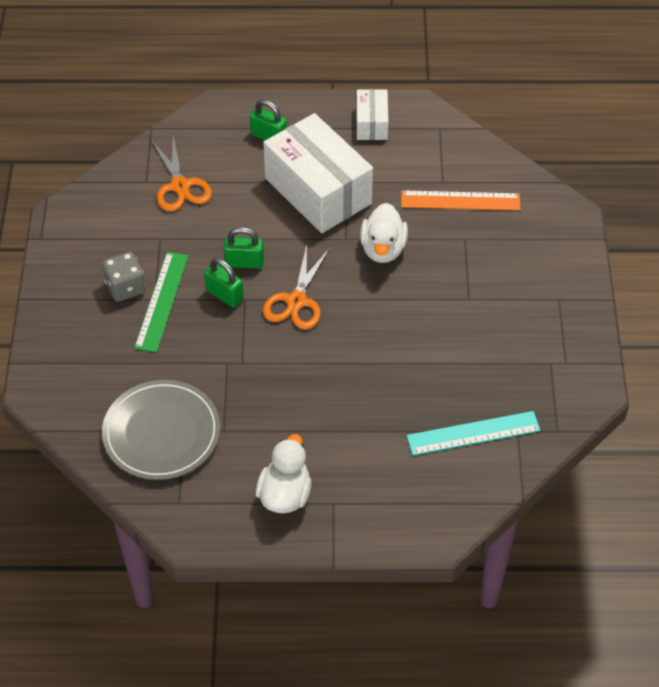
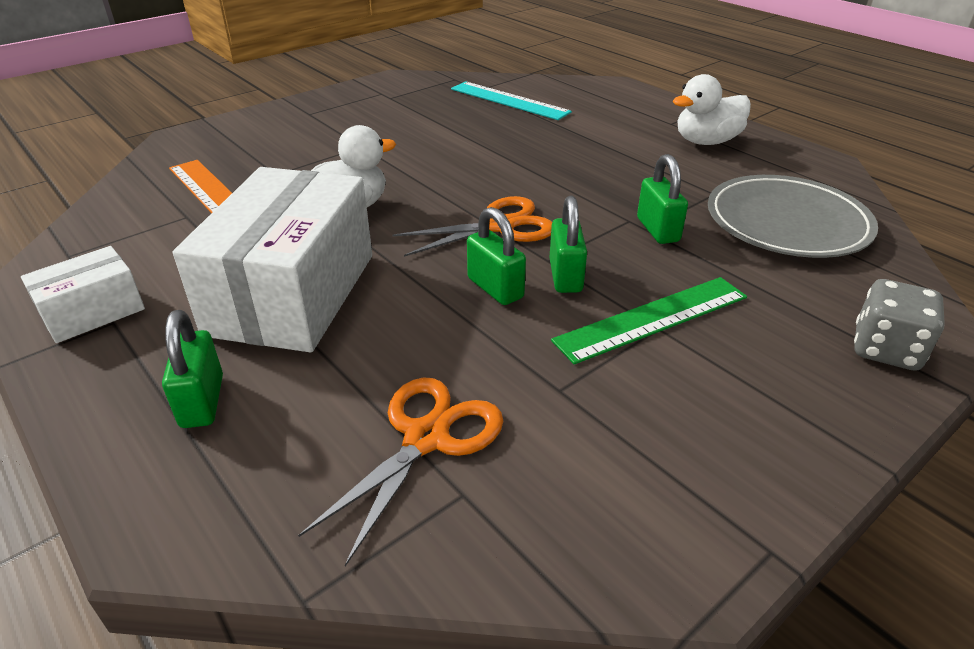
camera: 130 degrees left, 15 degrees down
(125, 287) = (686, 365): grey dice -> grey dice (885, 349)
(219, 366) = (657, 230): none -> green padlock

